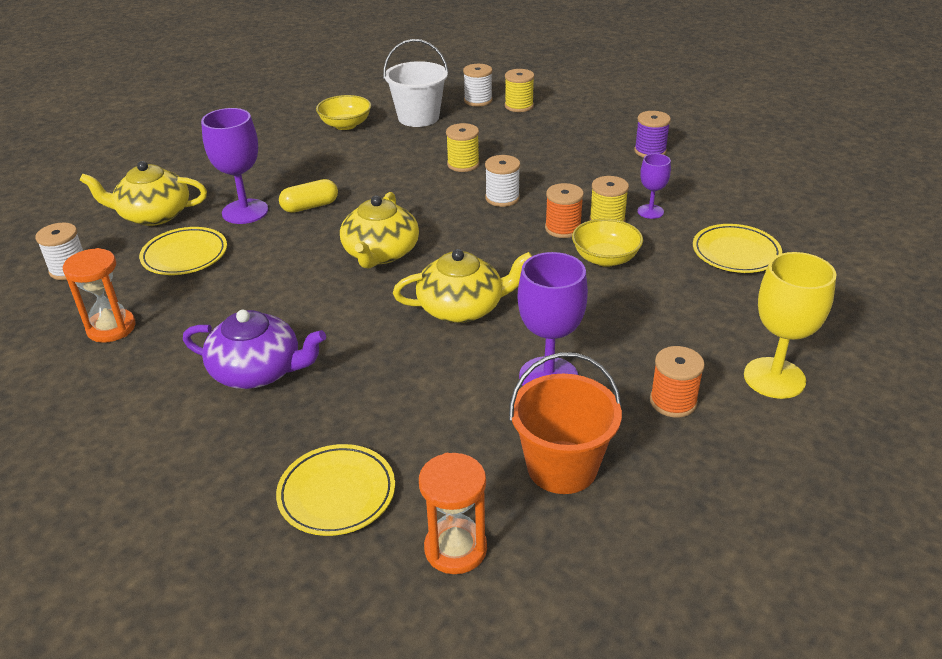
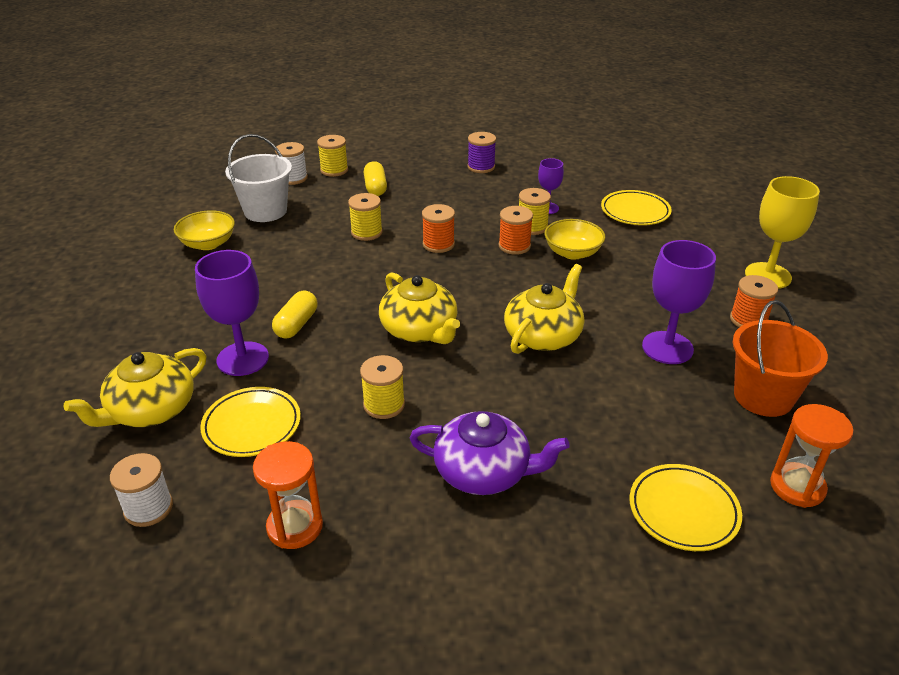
camera: 45 degrees left, 0 degrees up
(258, 371) = (484, 472): purple teapot -> purple teapot turned 45 degrees clockwise
(274, 289) = (384, 405): none -> yellow spool
(502, 198) = (438, 244): white spool -> orange spool
(528, 132) = (375, 188): none -> yellow capsule

